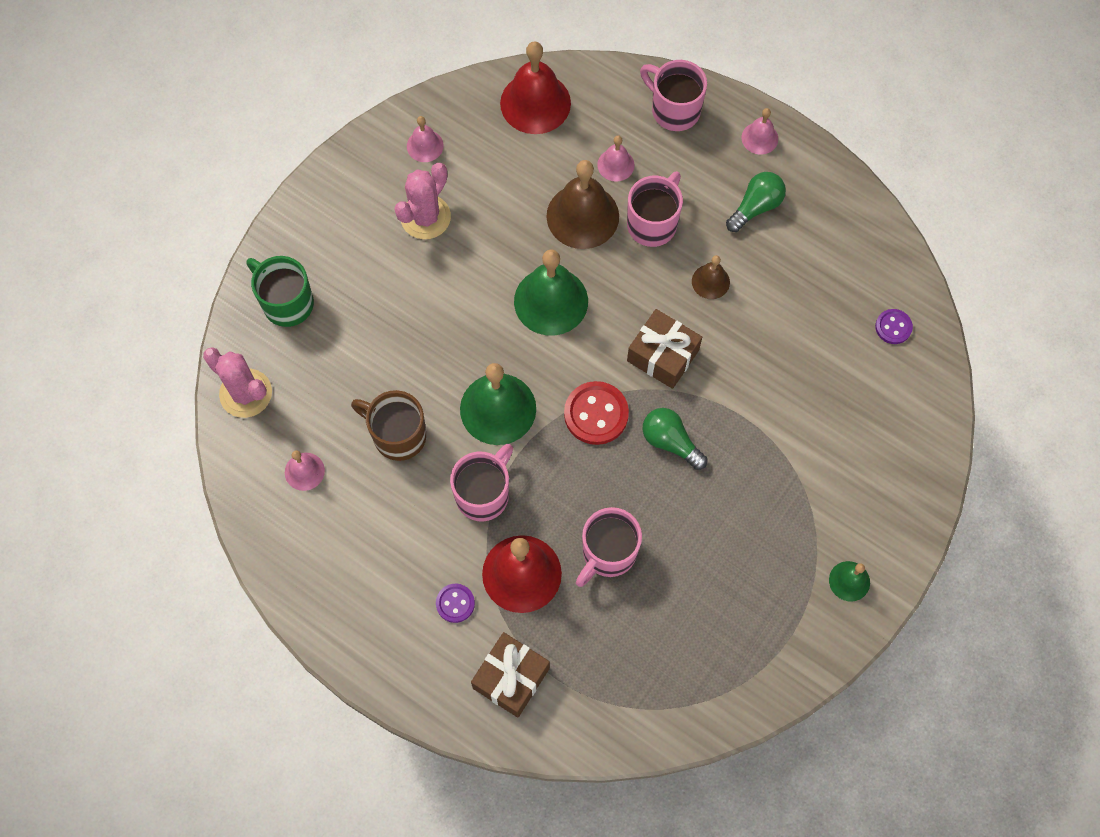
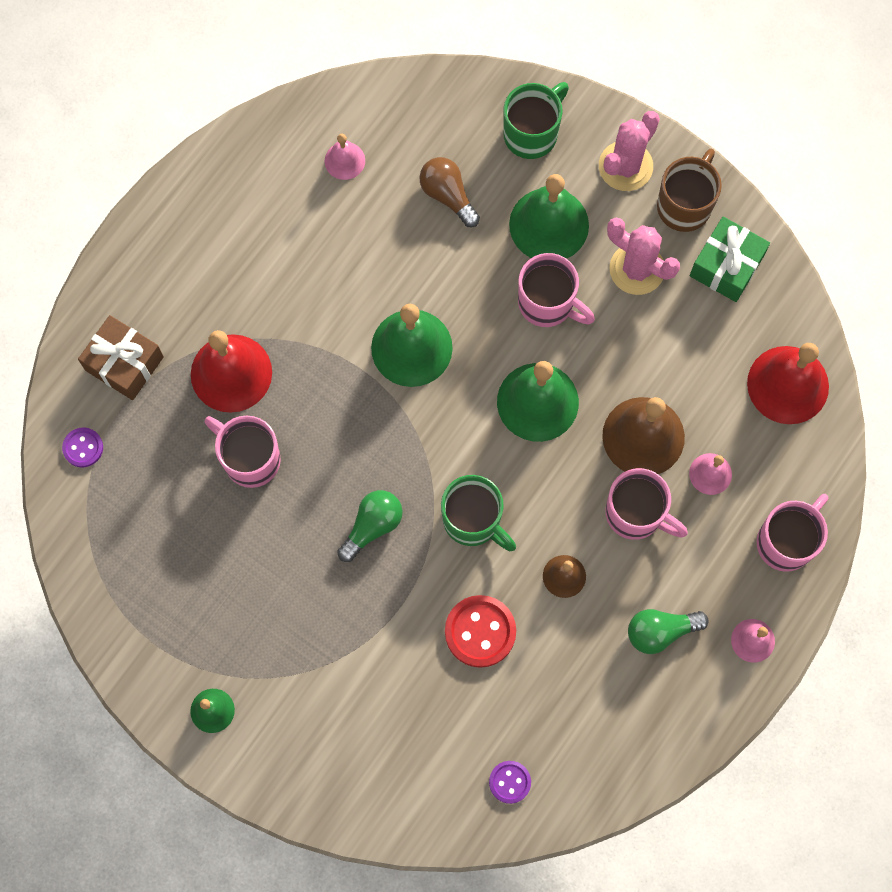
camera: 90 degrees right, 5 degrees up
(246, 393) = (429, 100): pink cactus -> pink cactus (625, 166)
(346, 377) = (448, 195): none -> brown light bulb
(379, 289) = (549, 224): none -> green bell
(397, 435) = (382, 248): brown mug -> brown mug (685, 205)
(425, 146) = (726, 266): pink bell -> green gift
(455, 603) = (202, 309): purple button -> purple button (83, 448)
(483, 494) = (317, 334): pink mug -> pink mug (547, 303)
(596, 414) = (405, 448): red button -> red button (480, 632)
(663, 355) = (473, 521): brown gift -> green mug
(756, 207) = (660, 631): green light bulb -> green light bulb turned 120 degrees clockwise

